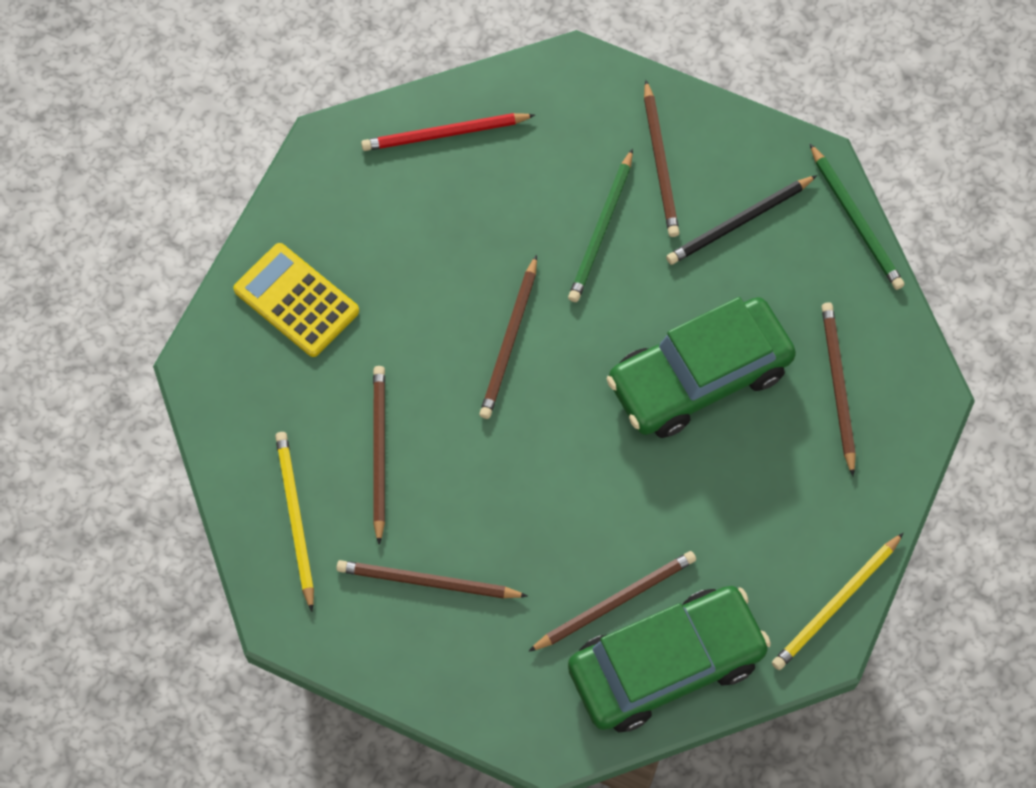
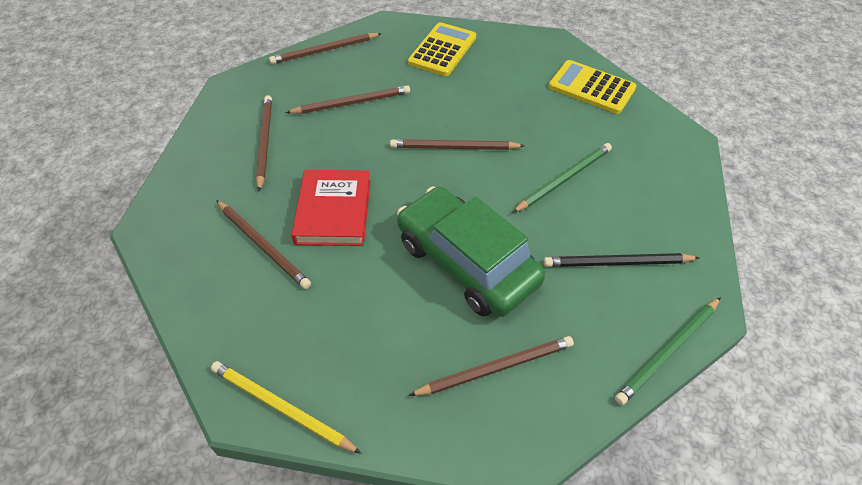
camera: 75 degrees right, 15 degrees down
(295, 518) = (298, 77): yellow pencil -> none
(444, 134) = (591, 88): red pencil -> yellow calculator
(582, 510) = (333, 211): none -> red book
(601, 229) = (564, 179): green pencil -> green pencil turned 135 degrees clockwise
(660, 163) = (639, 202): brown pencil -> brown pencil (324, 50)
(666, 664) = (213, 288): green car -> none
(739, 222) = (617, 263): black pencil -> black pencil turned 45 degrees counterclockwise

